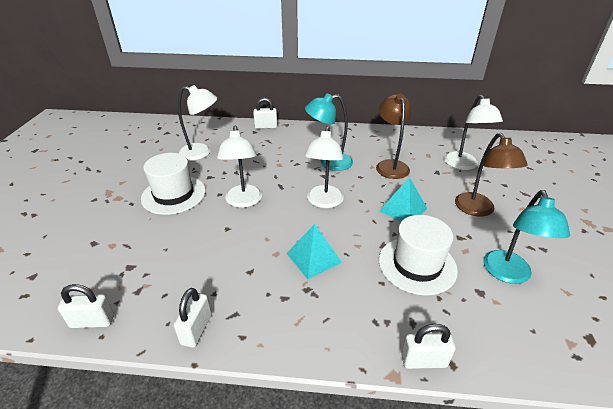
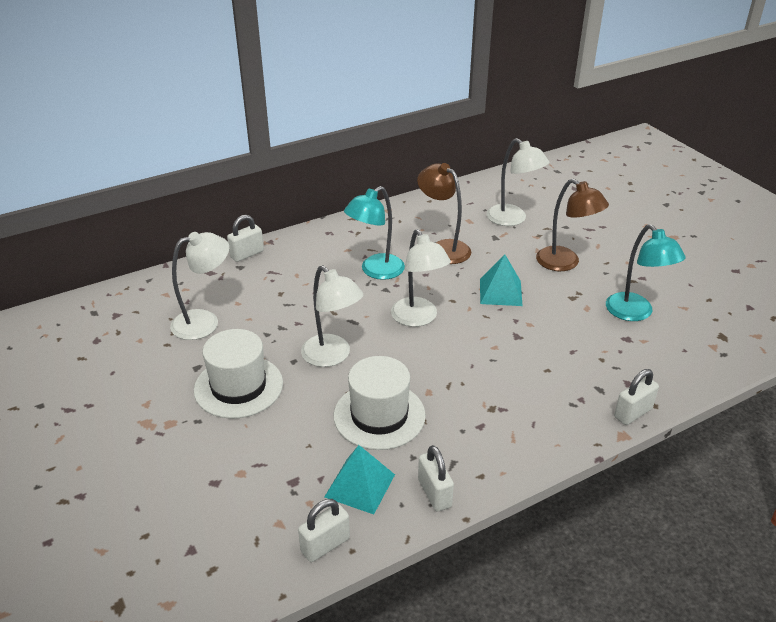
camera: 35 degrees left, 0 degrees up
(313, 257) = (467, 378): turquoise pyramid -> turquoise pyramid (360, 485)
(417, 265) = (561, 339): white hat -> white hat (379, 415)

